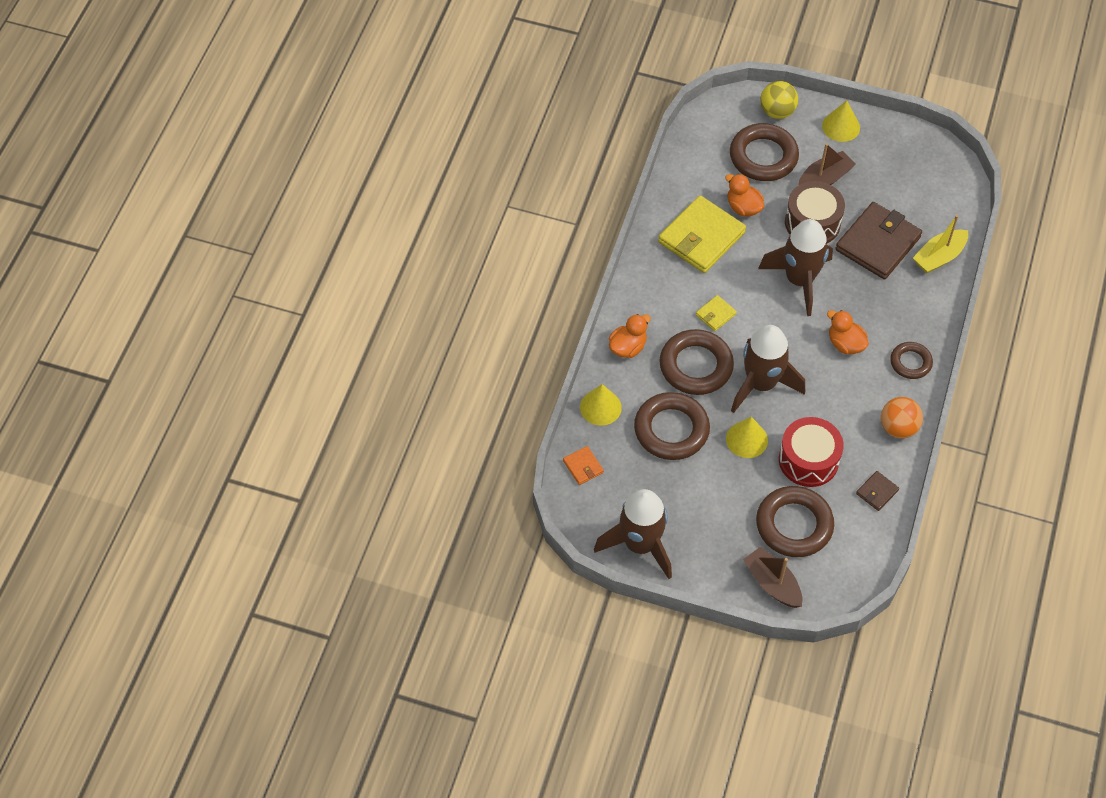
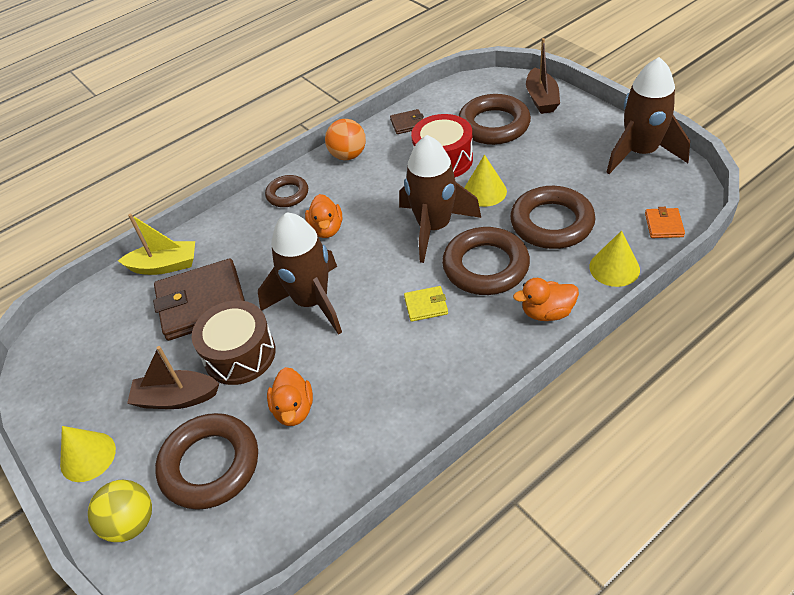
camera: 140 degrees left, 10 degrees down
(701, 237) = (372, 396): yellow wallet -> none

